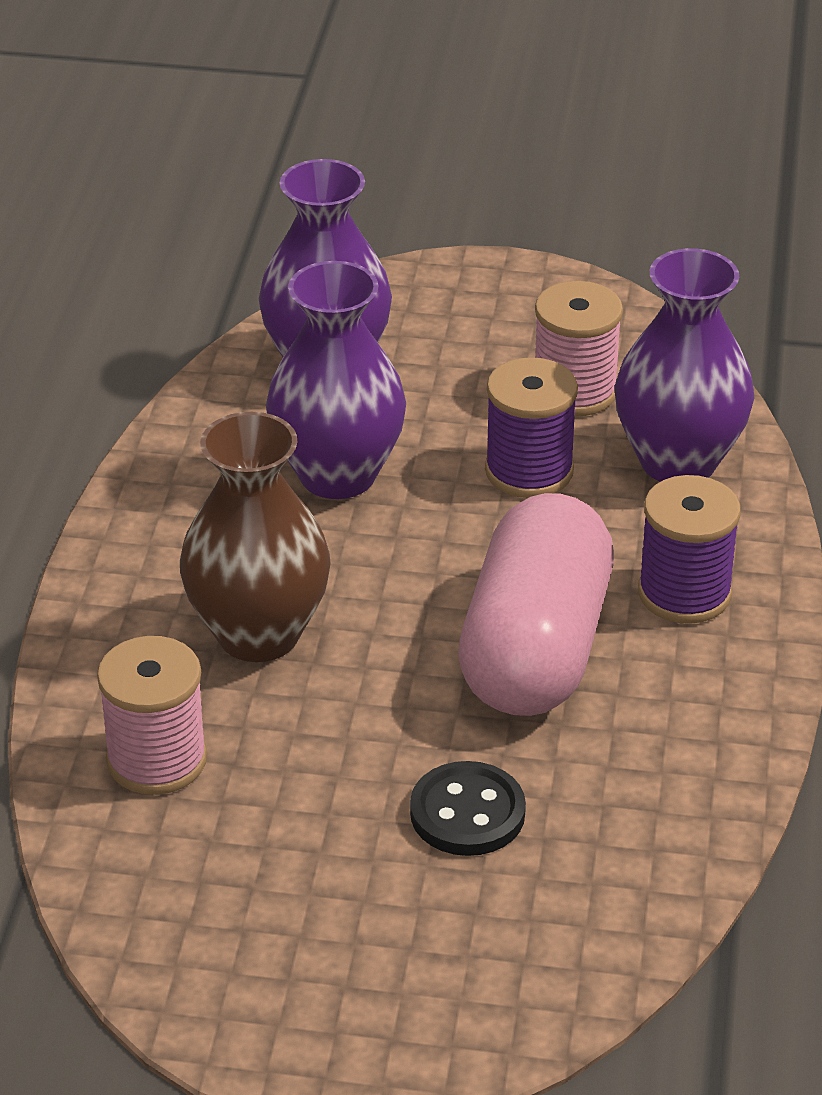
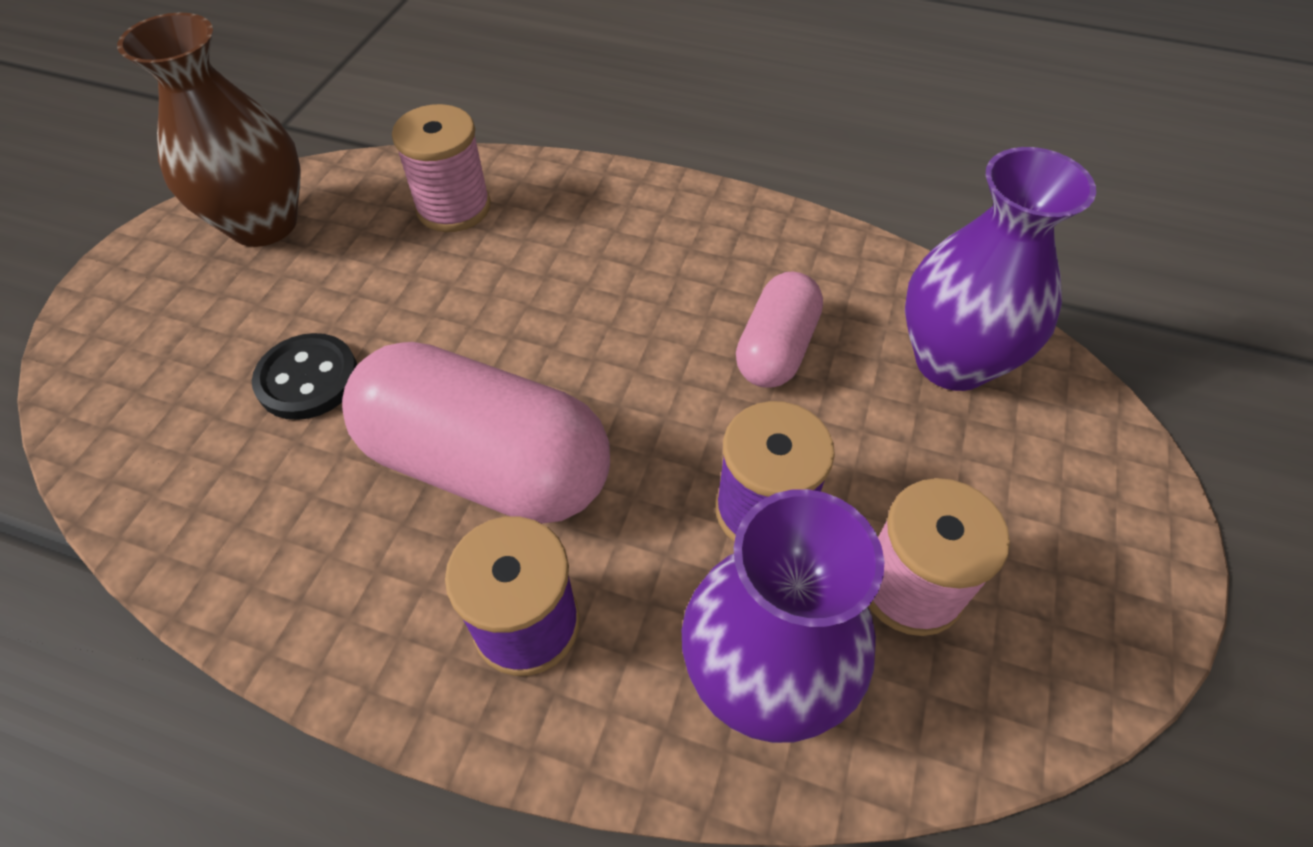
camera: 100 degrees right, 15 degrees up
(258, 634) = (571, 274): brown vase -> brown vase (263, 224)
(337, 475) = (776, 349): purple vase -> pink capsule

